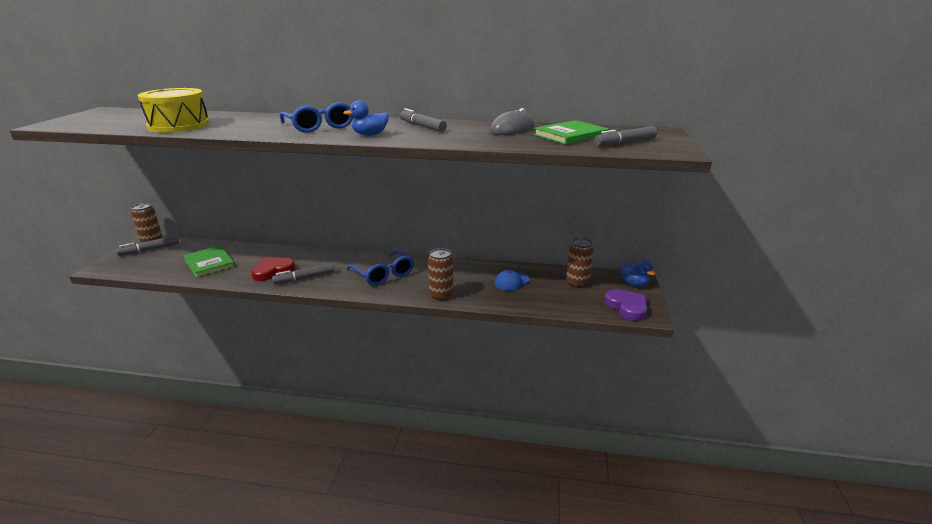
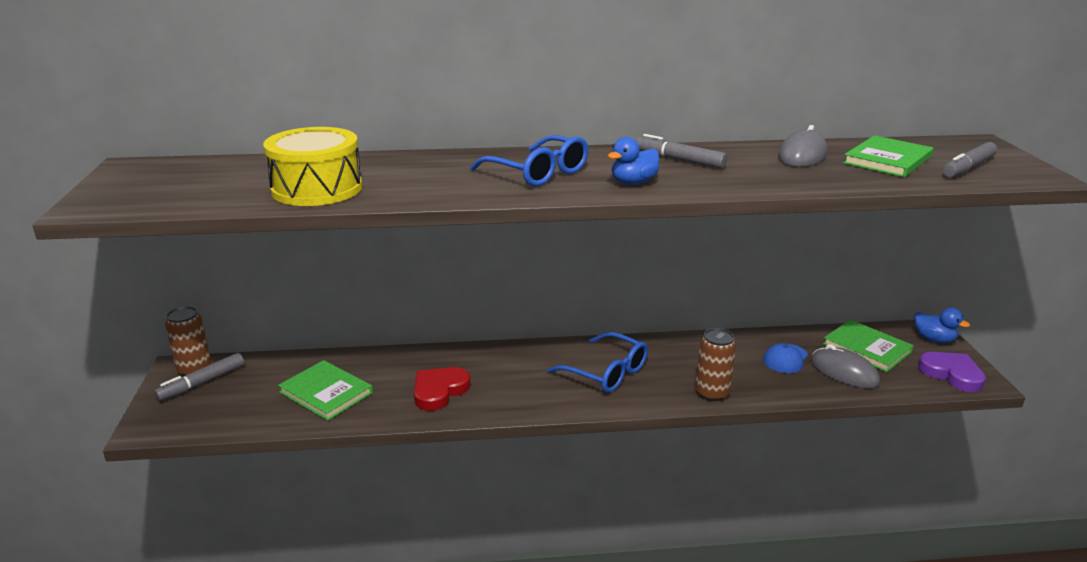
camera: 15 degrees left, 0 degrees up
(304, 278) = (497, 395): grey marker -> none
(546, 295) = (844, 372): none -> grey mouse
(577, 283) = (866, 348): brown can -> green book

